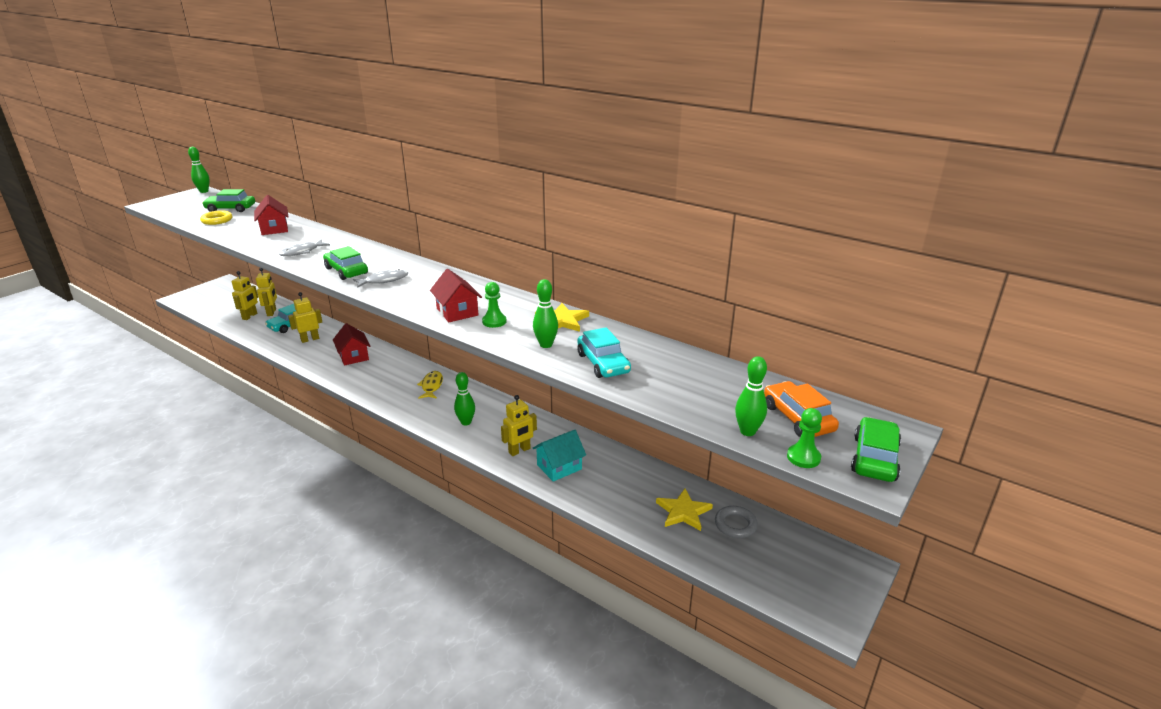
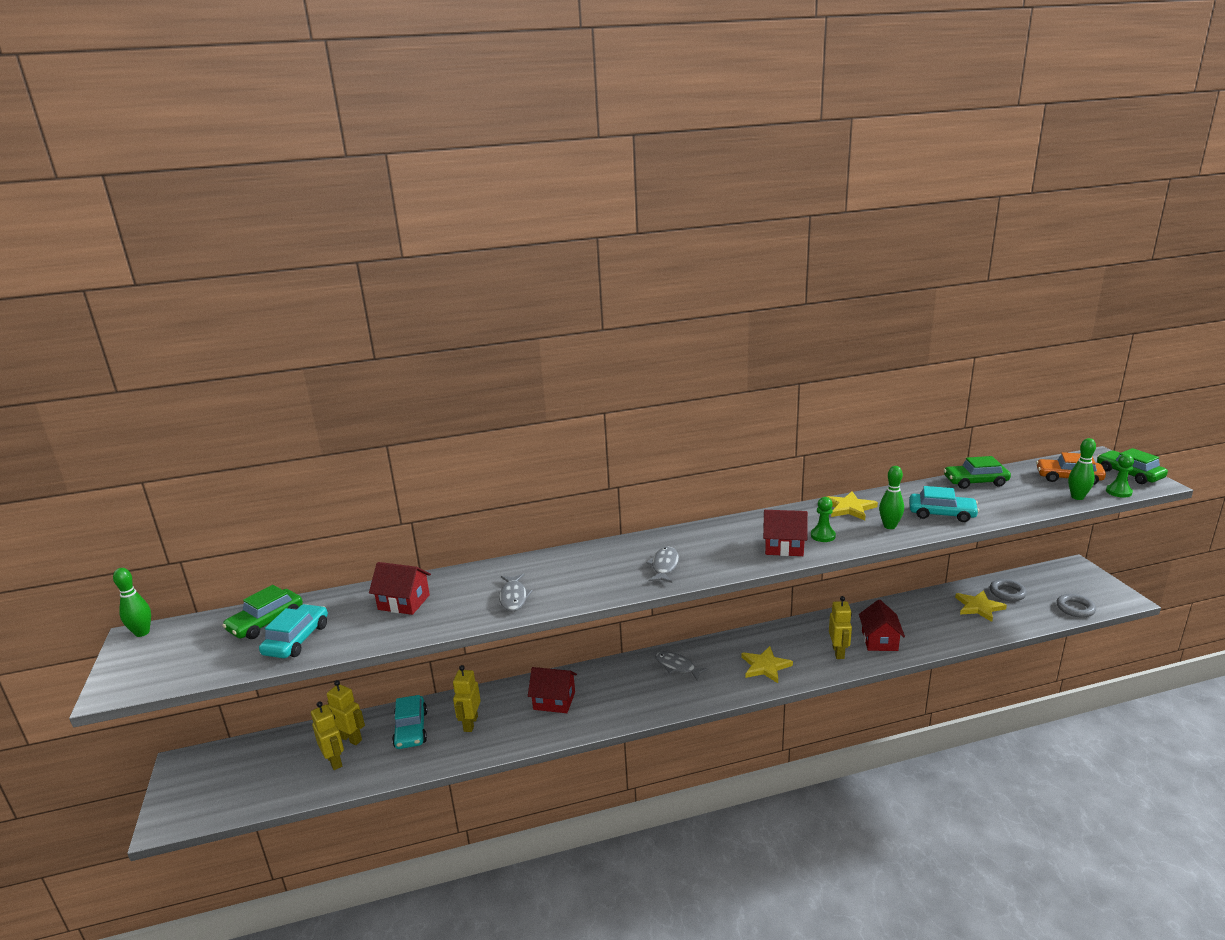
camera: 50 degrees left, 5 degrees down
(217, 220) = (297, 639): yellow ring -> turquoise car
(346, 271) = (610, 581): green car -> green car (975, 482)
(431, 386) = (677, 666): yellow fish -> grey fish
(466, 422) = (765, 666): green bowling pin -> yellow star
(559, 467) = (879, 640): turquoise house -> red house
(762, 583) = (1075, 608): none -> grey ring

